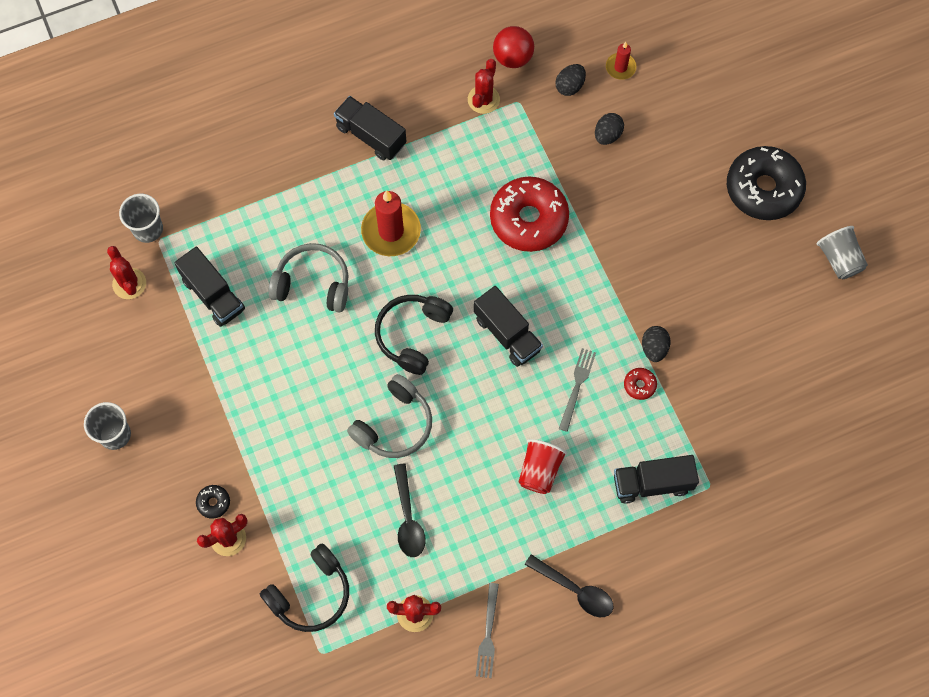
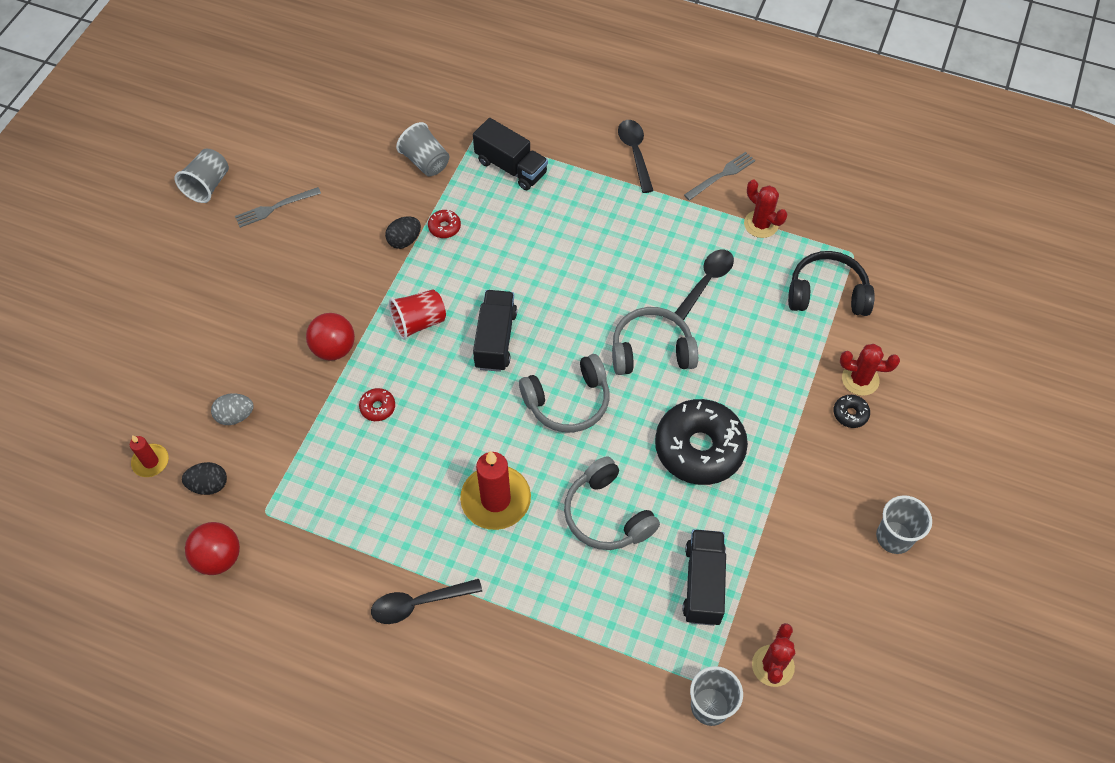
camera: 135 degrees left, 10 degrees down
(371, 136) = (419, 603): black truck -> black spoon
(412, 335) = (568, 402): black headphones -> grey headphones
(483, 99) = (289, 543): red cactus -> none
(528, 219) = (378, 407): red donut -> red donut, size x0.40
(539, 471) = (578, 235): red cup -> red cup (419, 322)
(577, 387) = (488, 262): grey fork -> grey fork (275, 207)
(603, 230) = (334, 348): none -> red ball
(607, 135) = (235, 416): black egg -> grey egg
(718, 426) = (425, 162): none -> grey cup
(763, 189) = (186, 273): black donut -> black donut (699, 448)

